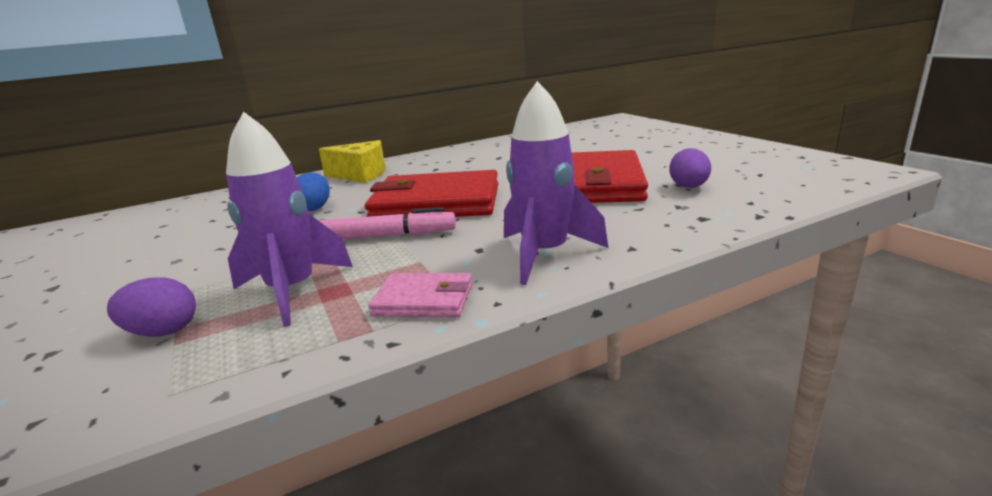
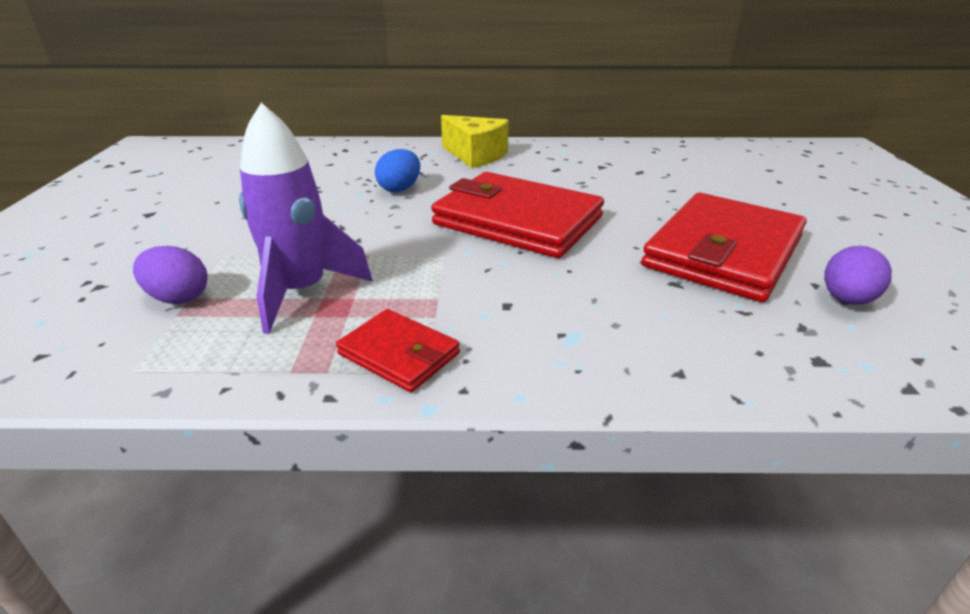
camera: 25 degrees right, 10 degrees up
(384, 236) = (431, 250): pink marker -> none
(424, 300) = (399, 354): pink wallet -> red wallet
(545, 254) = (569, 342): purple rocket -> none

